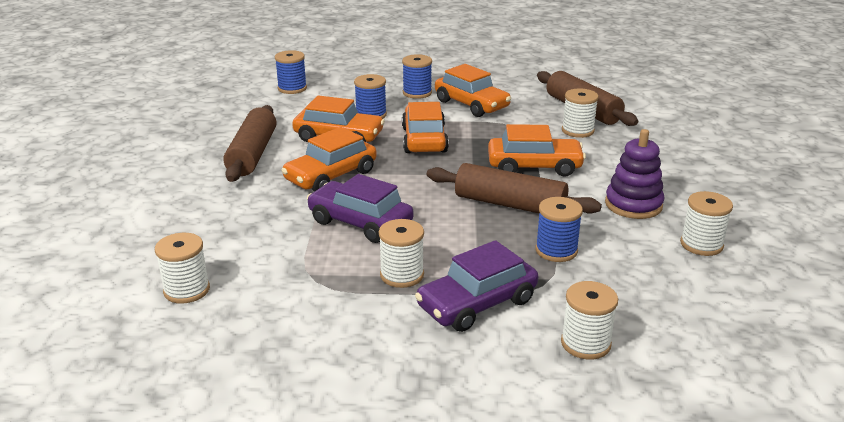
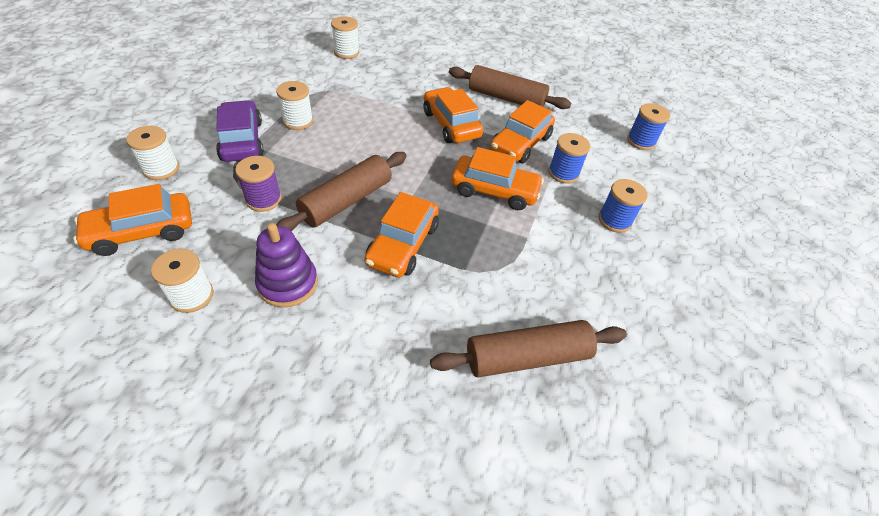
camera: 105 degrees right, 20 degrees up
(360, 222) = (374, 121): purple car -> none
(471, 104) = (571, 253): orange car -> orange car (142, 232)
(556, 250) = (263, 199): blue spool -> purple spool
(577, 131) = (467, 320): white spool -> none

